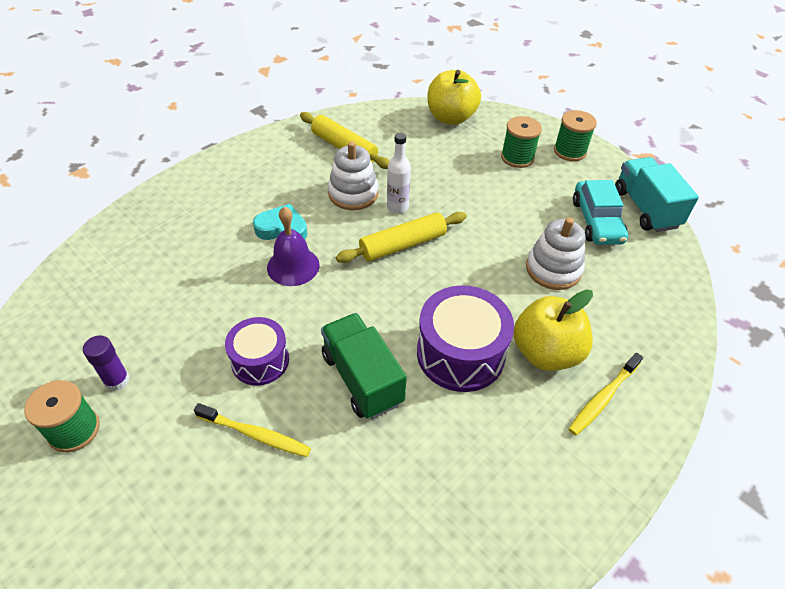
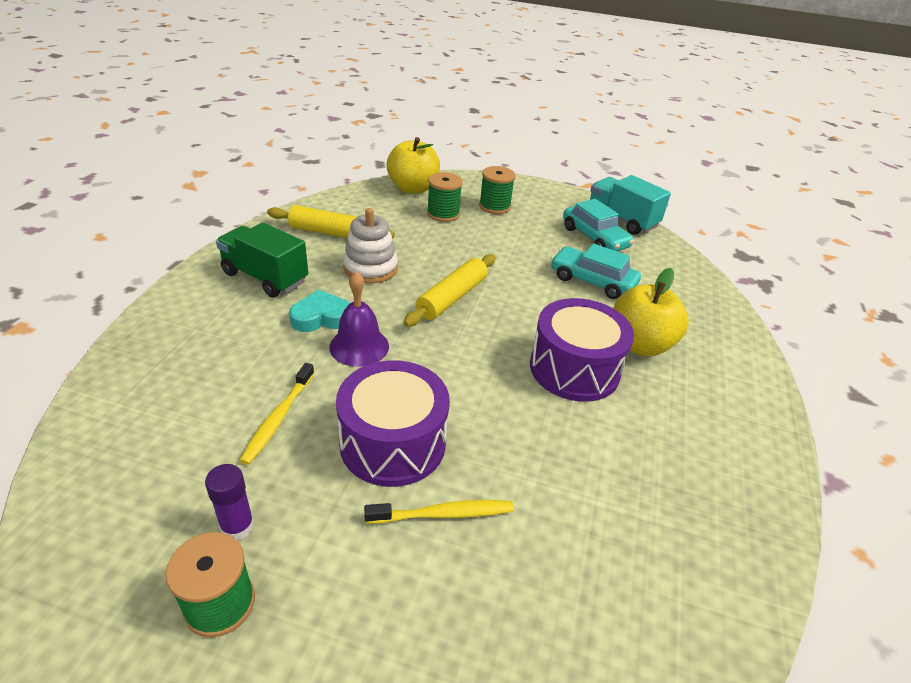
camera: 30 degrees left, 10 degrees down
(260, 360) = (393, 443): purple drum -> purple drum, size x1.57
(362, 378) = (506, 421): green truck -> green truck (265, 277)
(397, 207) = (422, 269): white bottle -> none
(553, 269) = (592, 281): white stacking toy -> turquoise car
(570, 151) = (532, 193): green spool -> green spool (443, 214)
(603, 398) = (708, 363): yellow toothbrush -> yellow toothbrush (278, 418)

